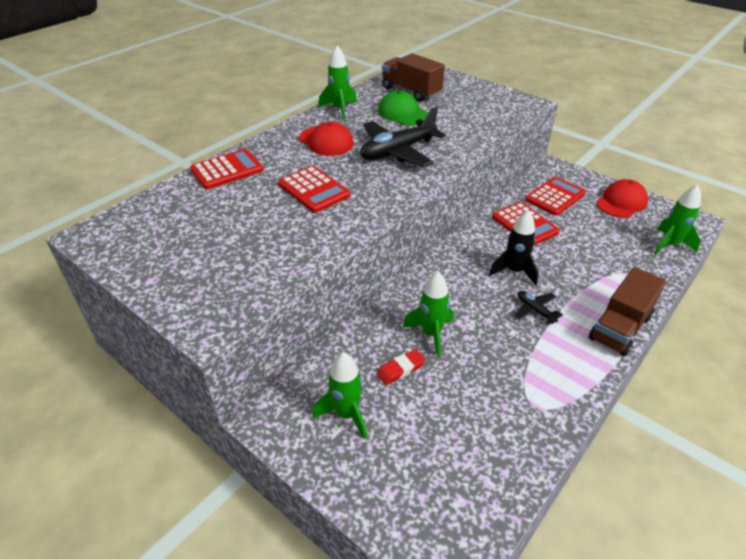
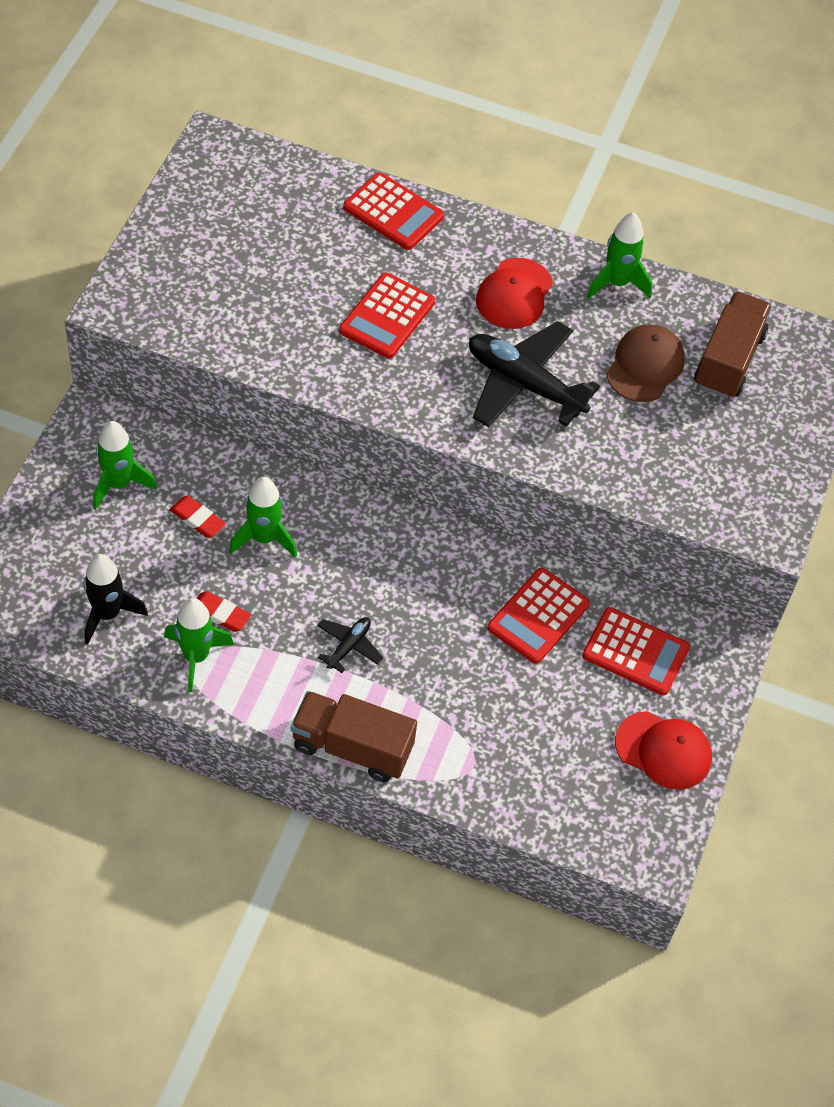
camera: 65 degrees right, 15 degrees up
(403, 113) = (645, 366): green cap -> brown cap
(494, 375) = (220, 614): none -> red eraser
(514, 271) = (420, 614): black rocket -> black rocket (108, 614)
(669, 245) = (568, 817): green rocket -> green rocket (196, 656)

